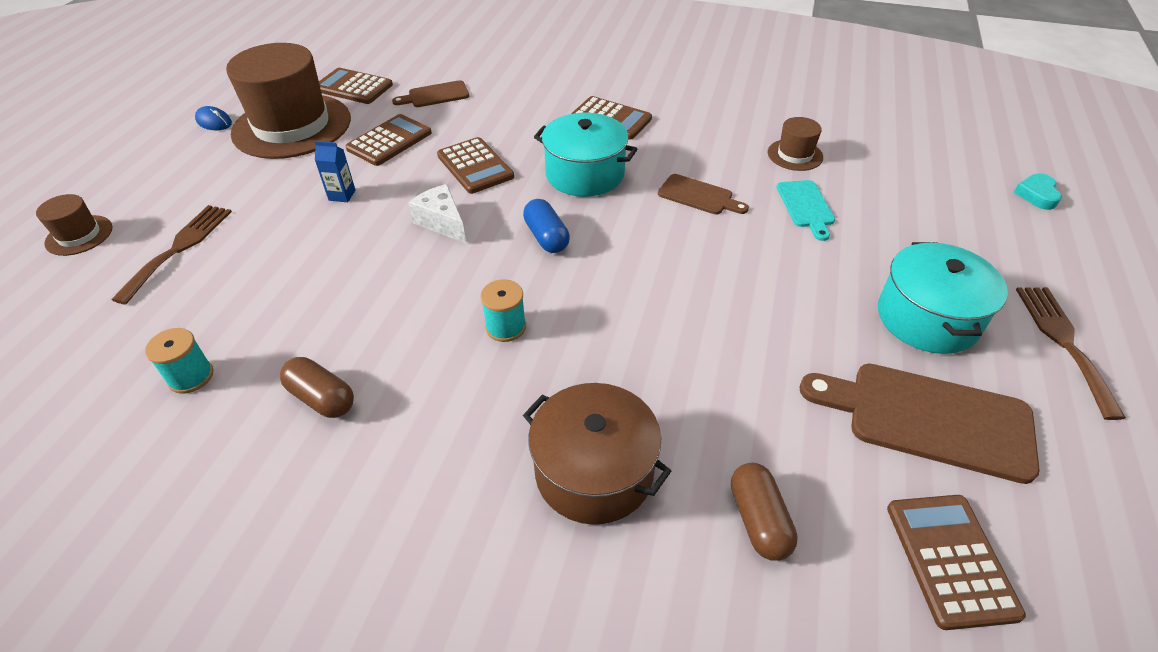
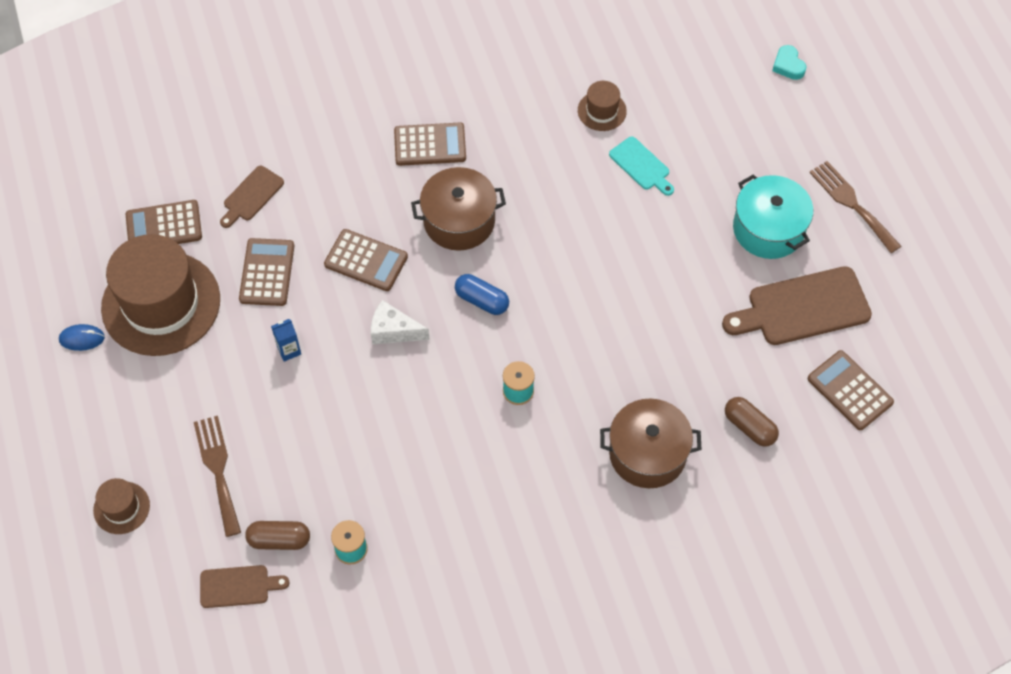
camera: 35 degrees left, 15 degrees up
(322, 398) = (450, 509): brown capsule -> brown capsule (279, 540)
(585, 174) = (459, 220): turquoise pot -> brown pot
(698, 196) = (560, 197): brown cutting board -> brown cutting board (238, 586)

